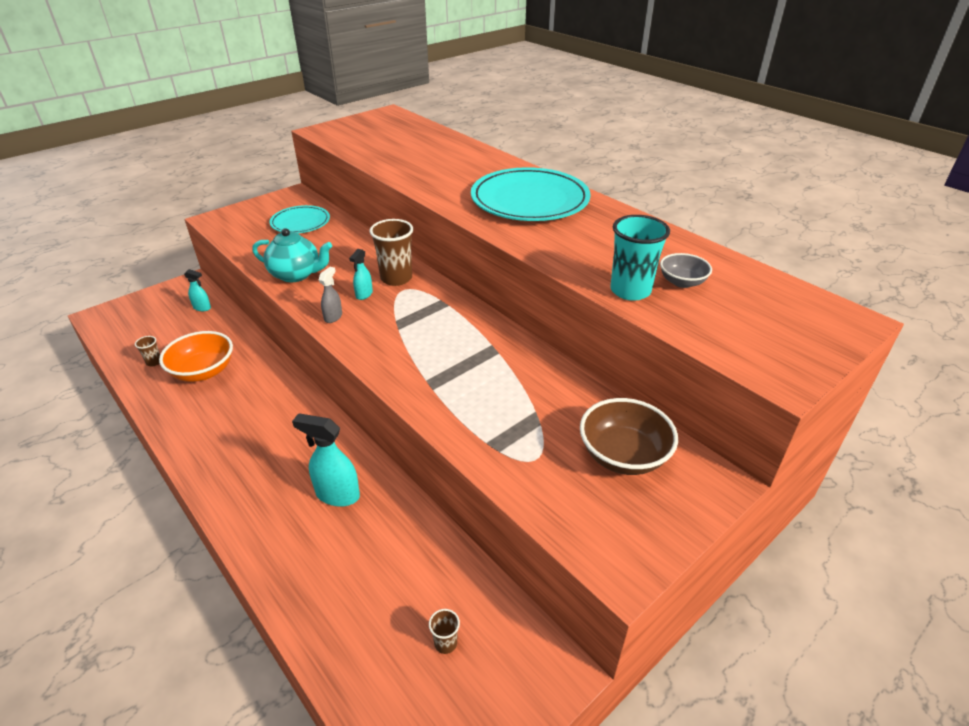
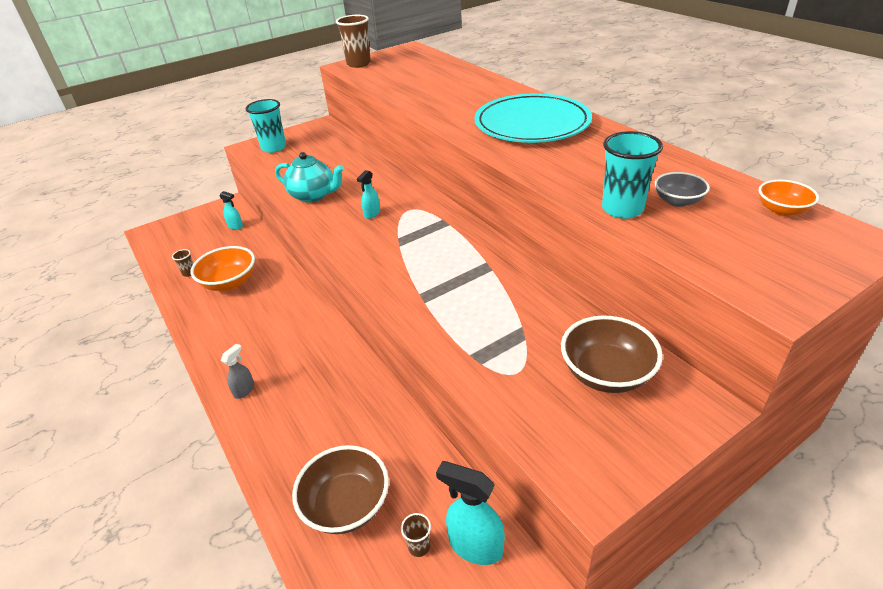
camera: 10 degrees right, 0 degrees up
(243, 220) = (274, 147): none -> turquoise cup
(300, 222) = (323, 149): turquoise plate -> none
(333, 317) = (341, 234): grey spray bottle -> grey spray bottle (244, 390)
(337, 494) = (333, 398): turquoise spray bottle -> turquoise spray bottle (475, 546)
(364, 606) = (346, 505): none -> brown bowl
(396, 278) = (403, 199): brown cup -> brown cup (358, 64)
(778, 290) = (782, 210): none -> orange bowl

